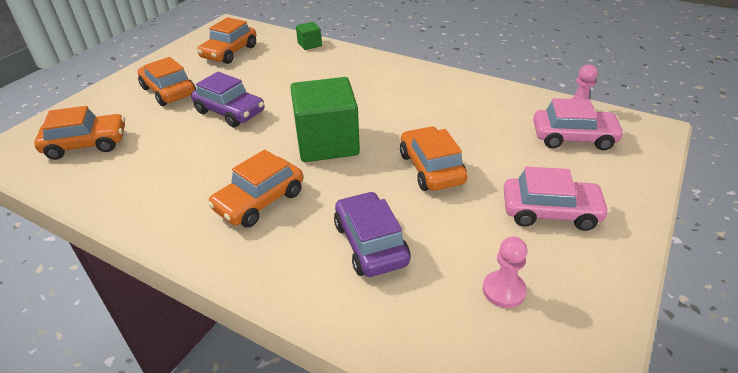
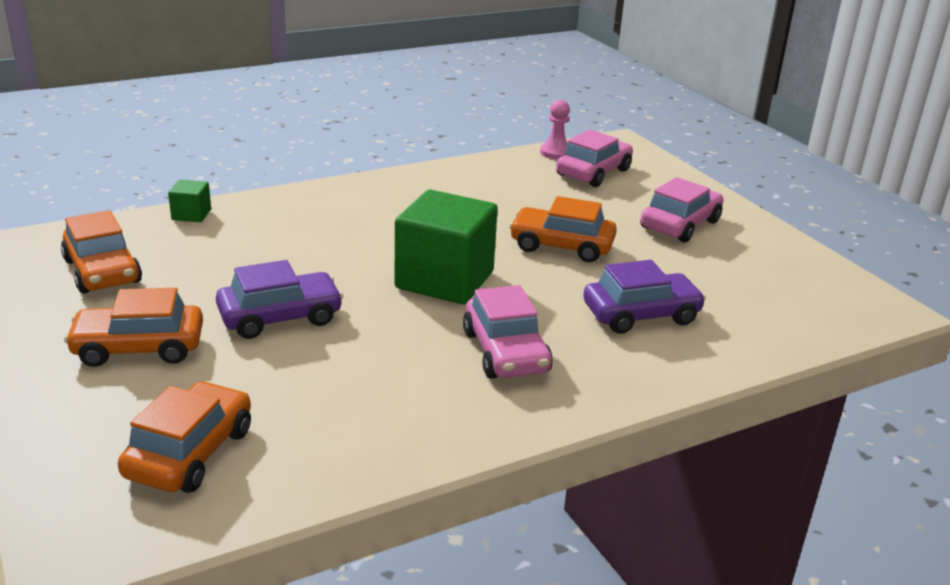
camera: 60 degrees left, 10 degrees down
(259, 201) = (505, 352): orange car -> pink car
(370, 243) = (641, 315): purple car -> purple car turned 150 degrees clockwise
(503, 290) = (753, 281): pink pawn -> none

